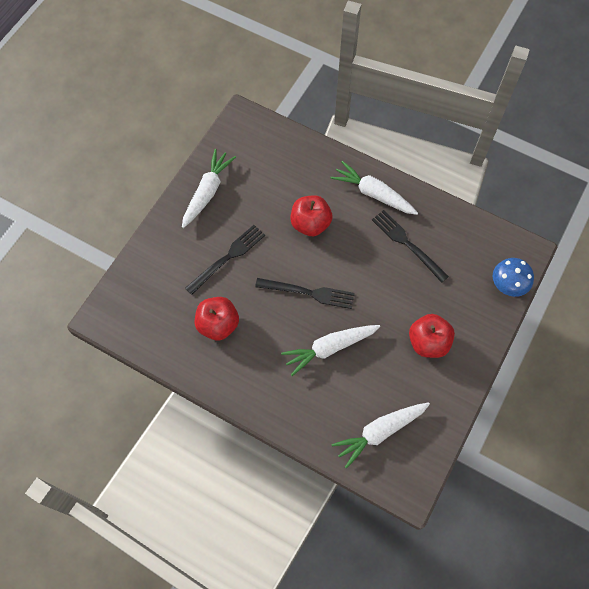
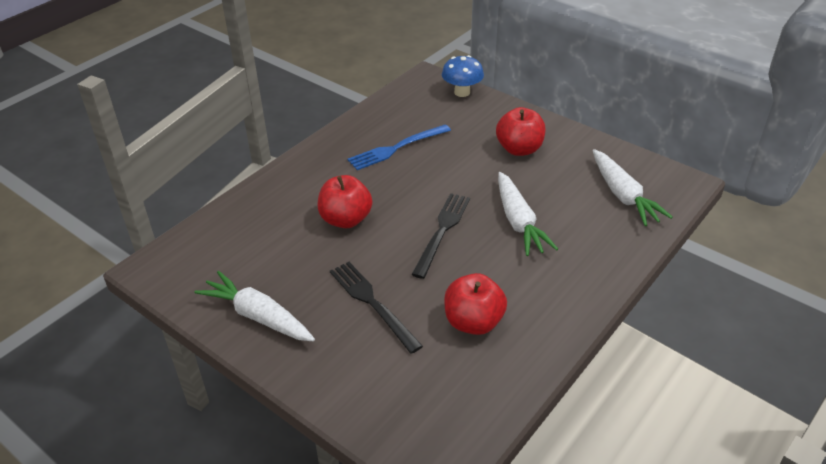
camera: 80 degrees left, 25 degrees down
(373, 194) = (322, 164): white carrot -> none
(407, 244) = (396, 148): black fork -> blue fork

